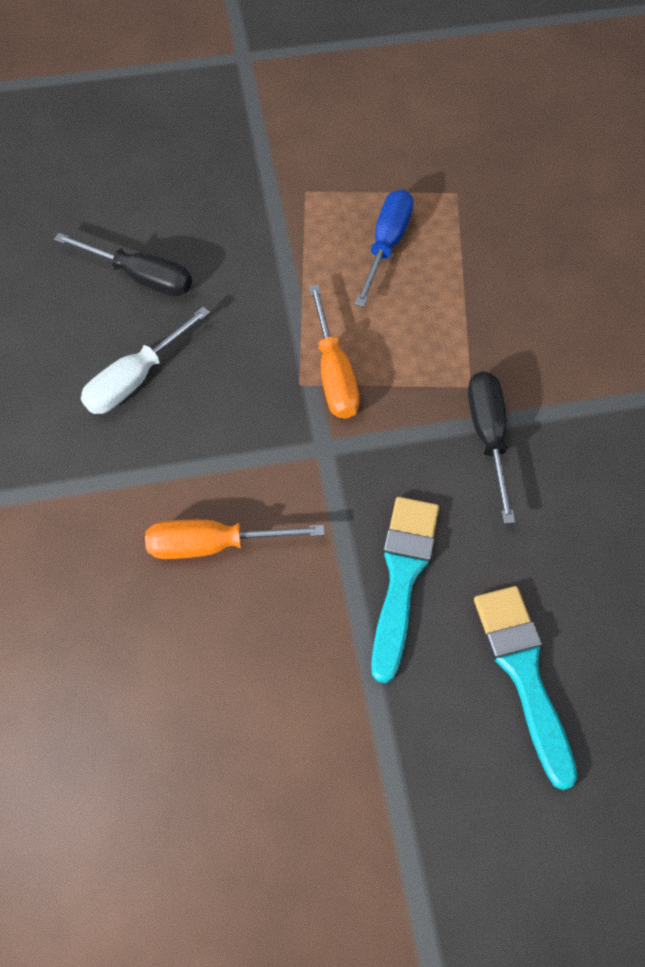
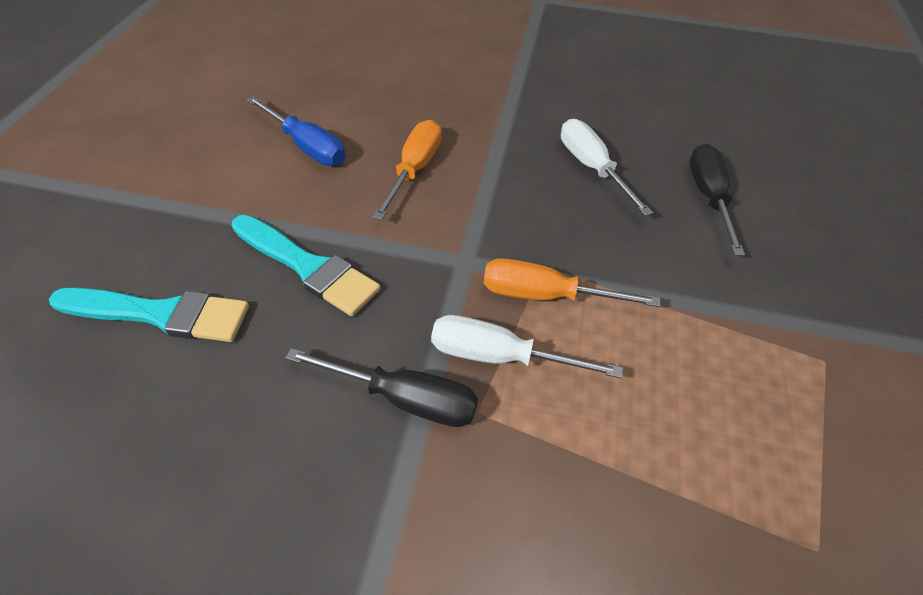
camera: 110 degrees right, 10 degrees down
(141, 277) = (708, 197): black screwdriver -> black screwdriver turned 135 degrees clockwise
(386, 245) = (721, 413): blue screwdriver -> blue screwdriver (307, 146)
(414, 387) = (499, 356): none -> white screwdriver

